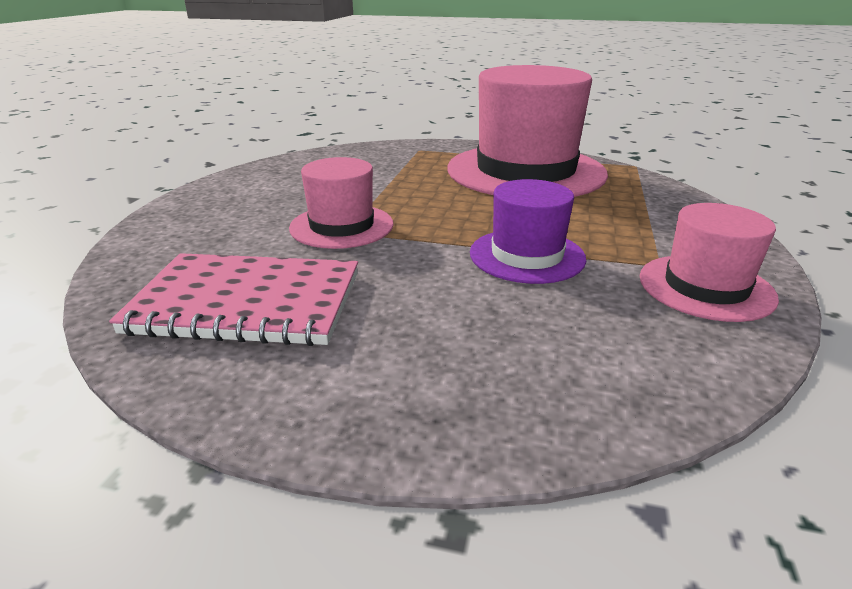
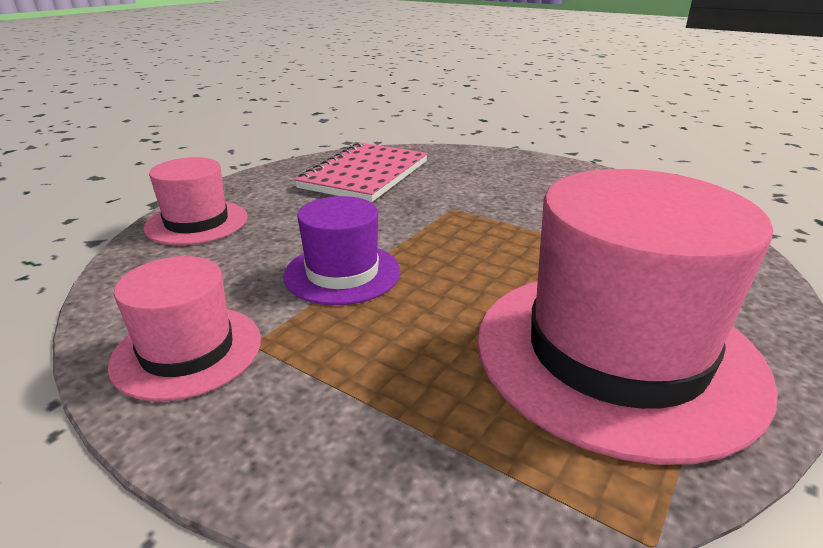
camera: 110 degrees right, 0 degrees up
(341, 226) = (465, 207): pink hat -> pink hat (197, 222)

